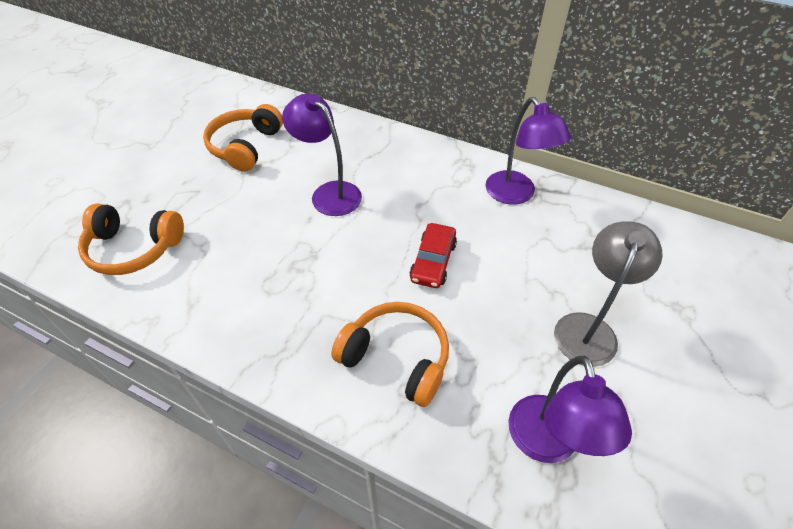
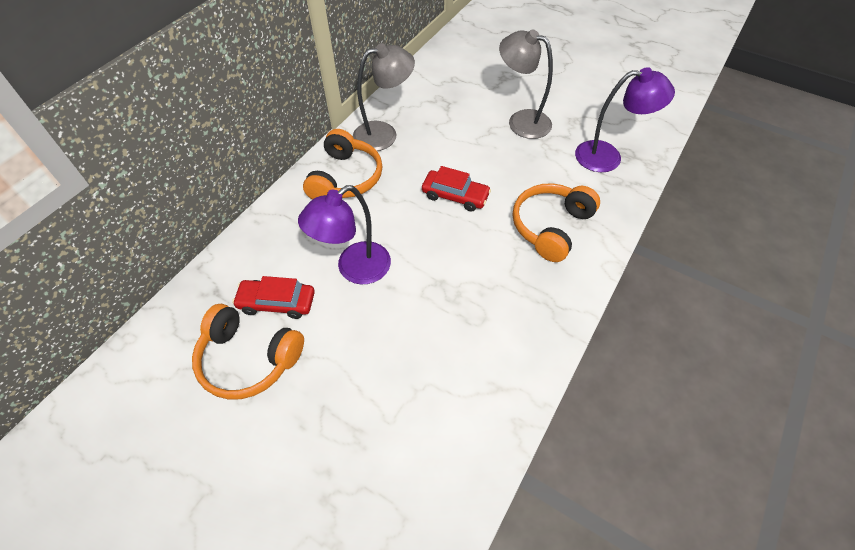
camera: 85 degrees left, 5 degrees up
(134, 248) = (413, 468): orange headphones -> orange headphones (345, 178)
(295, 152) = (277, 302): none -> red car
(516, 195) = (384, 134): purple lamp -> grey lamp

